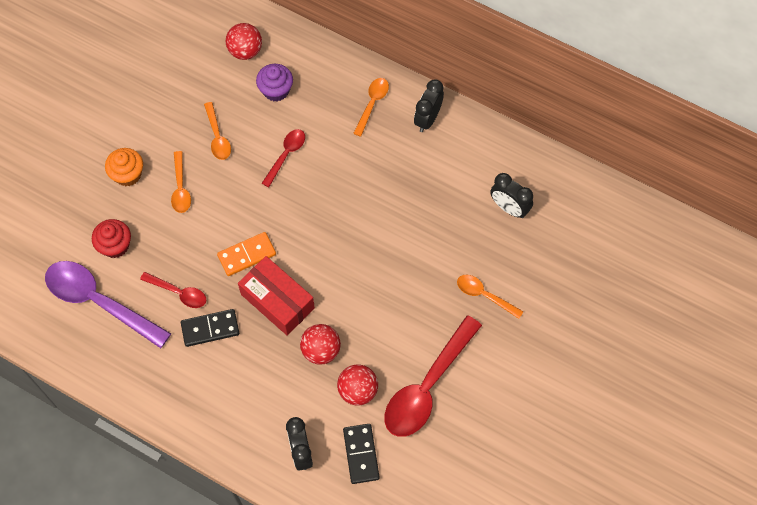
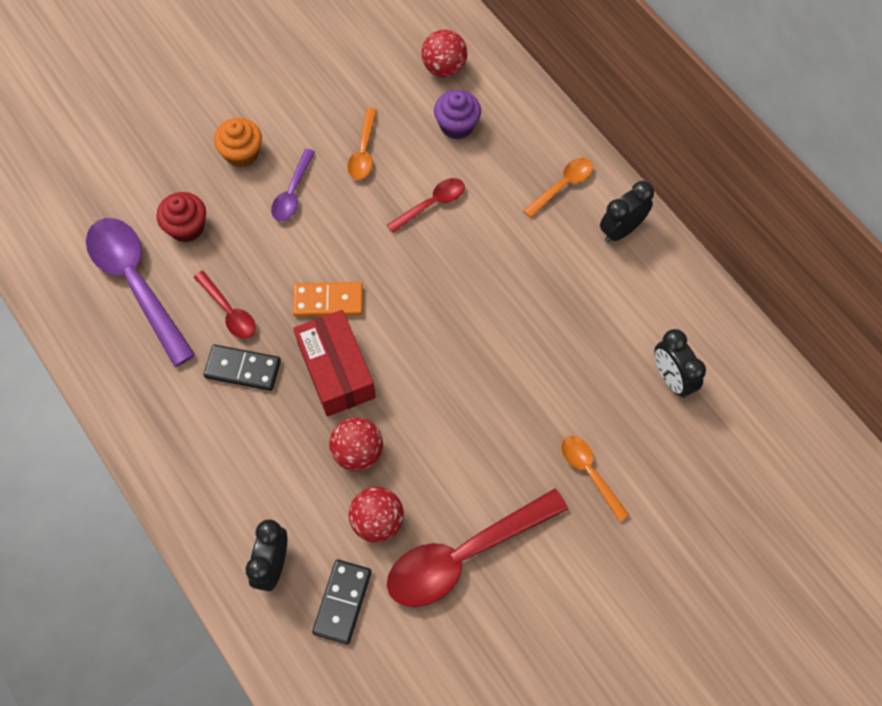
camera: 25 degrees right, 0 degrees up
(180, 188) = (293, 192): orange spoon -> purple spoon

